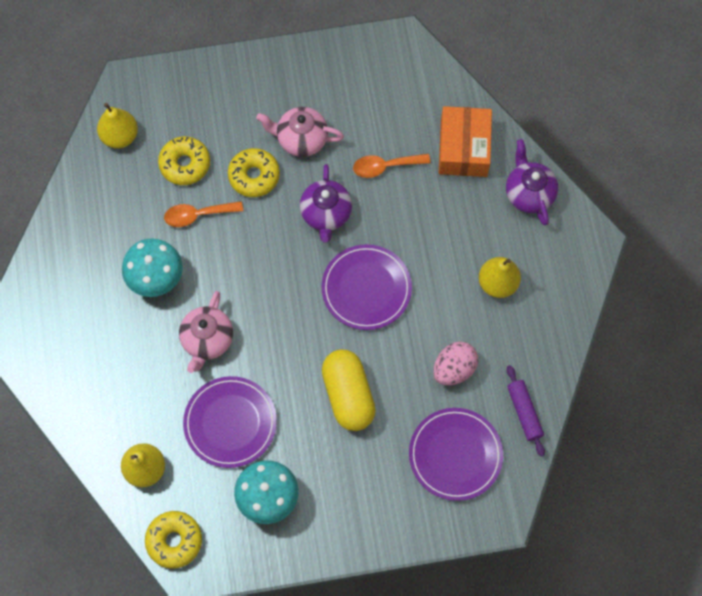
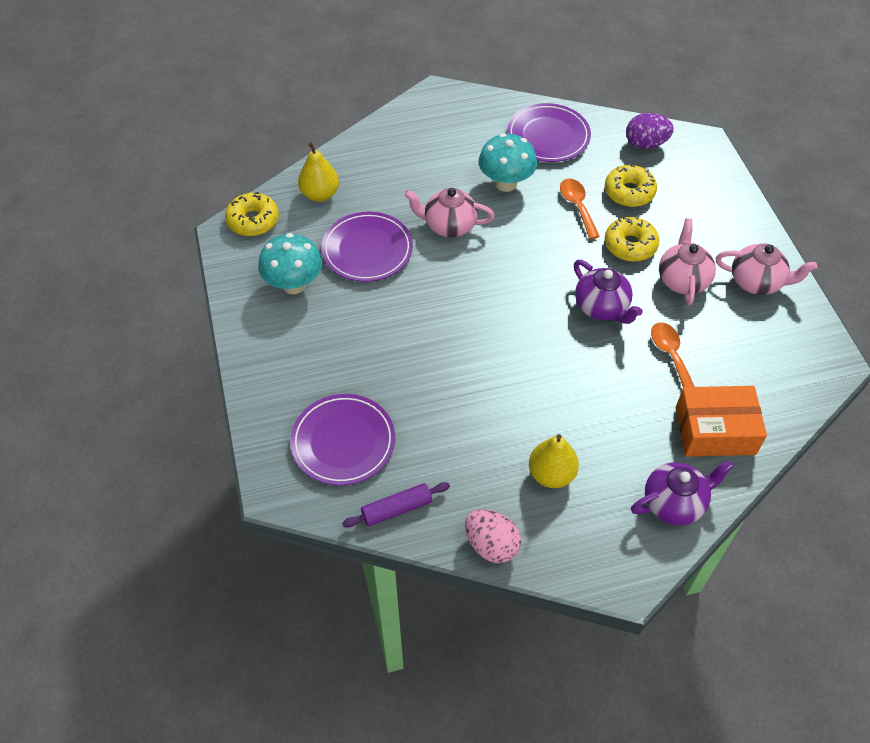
camera: 85 degrees right, 15 degrees down
(120, 136) = (645, 144): yellow pear -> purple egg
(310, 78) = (757, 282): none -> pink teapot
(326, 214) = (602, 307): purple teapot -> purple teapot turned 120 degrees counterclockwise
(348, 395) = (403, 341): yellow capsule -> none
(366, 289) = (523, 348): purple plate -> purple plate (548, 136)
(454, 369) = (442, 435): pink egg -> pink egg (491, 545)

